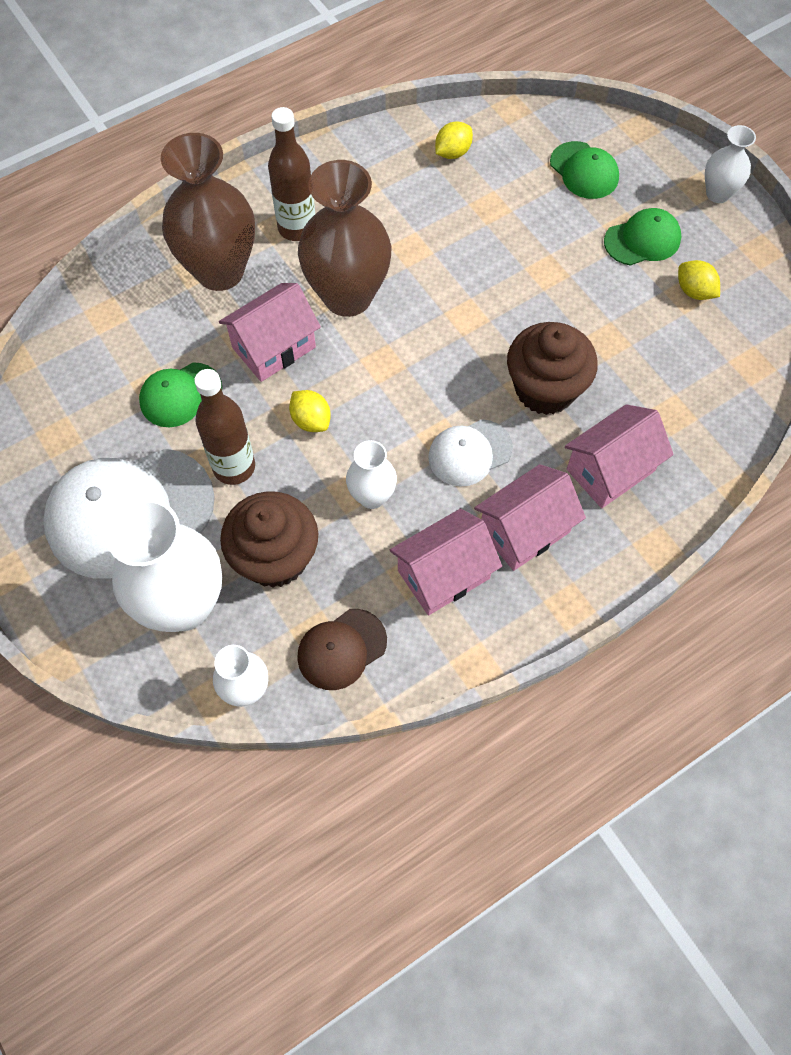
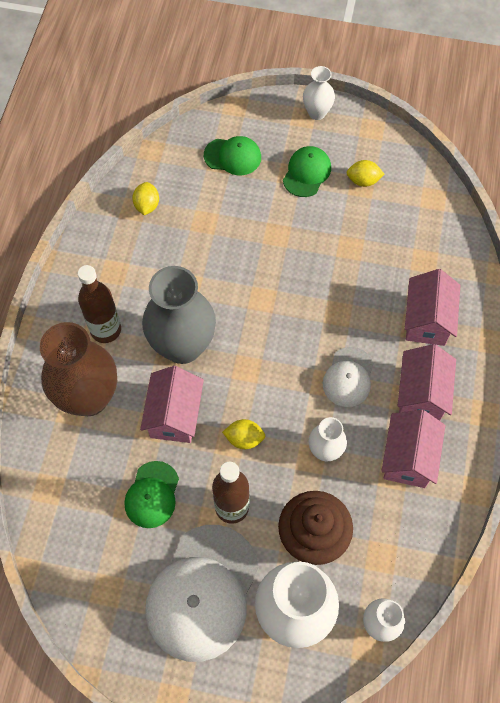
camera: 45 degrees left, 0 degrees up
(341, 649) = (402, 551): brown cap -> none
(347, 296) = (183, 346): brown vase -> grey vase
(545, 389) = (347, 304): brown cupcake -> none

